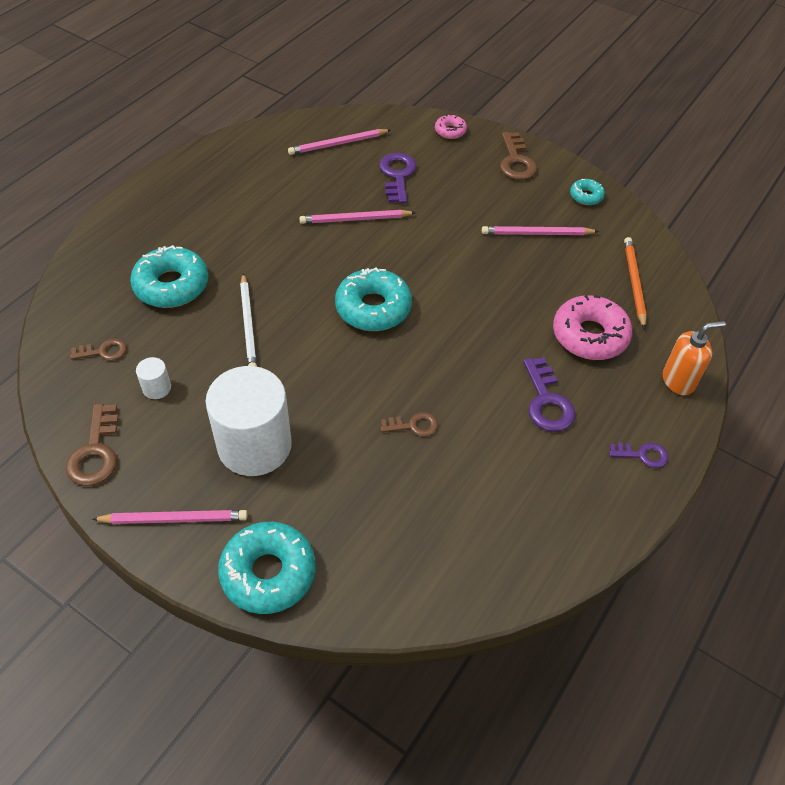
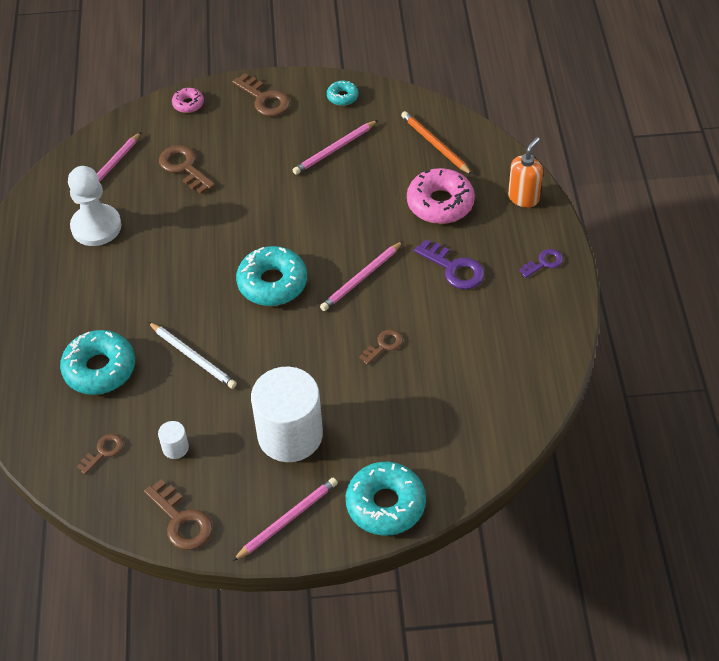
camera: 35 degrees left, 0 degrees up
(285, 179) = (96, 227): none -> white pawn
(355, 219) = (188, 224): pink pencil -> pink pencil (361, 278)
(397, 175) = (184, 167): purple key -> brown key

